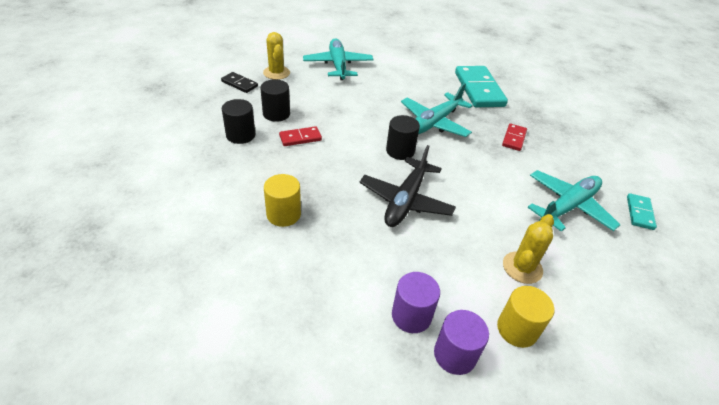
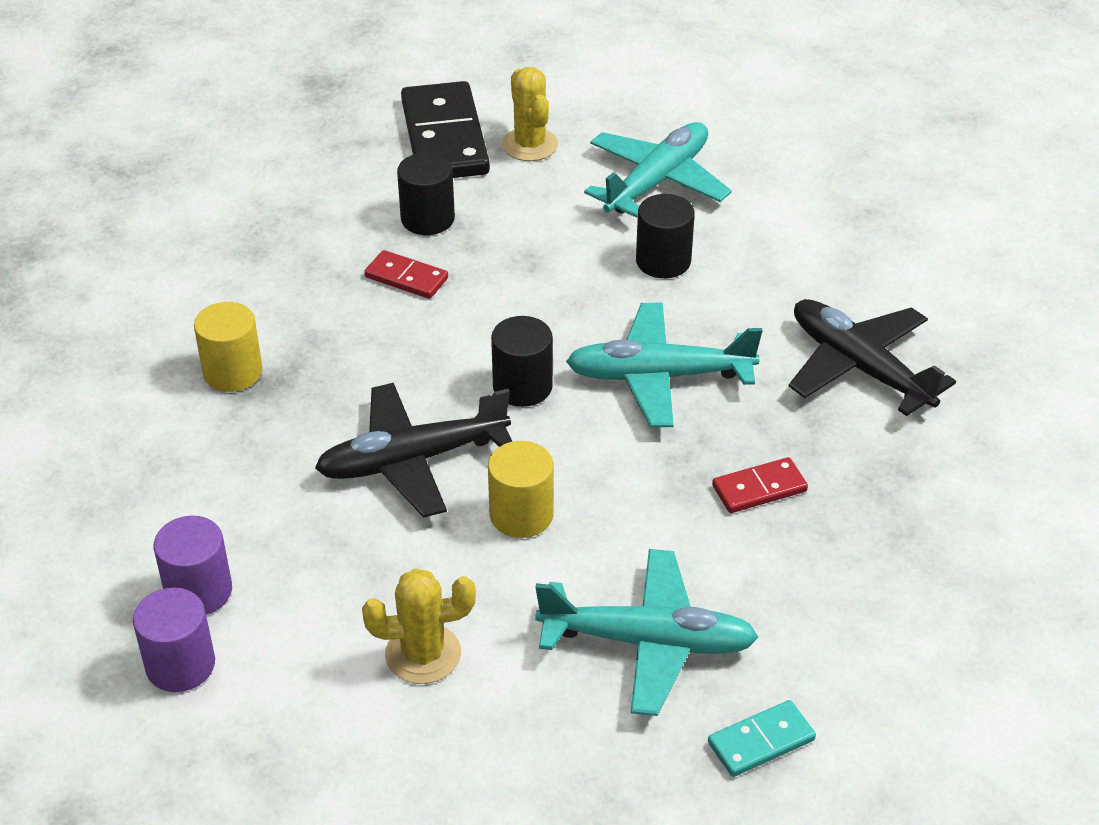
camera: 50 degrees right, 0 degrees up
(239, 84) = (445, 137): black domino -> black domino, size x2.02
(240, 135) = (332, 226): black cylinder -> black cylinder (663, 261)
(276, 73) = (530, 145): yellow cactus -> yellow cactus turned 45 degrees counterclockwise
(478, 89) = (859, 367): turquoise domino -> black plane
(517, 329) = (291, 704): yellow cylinder -> yellow cylinder (521, 515)

